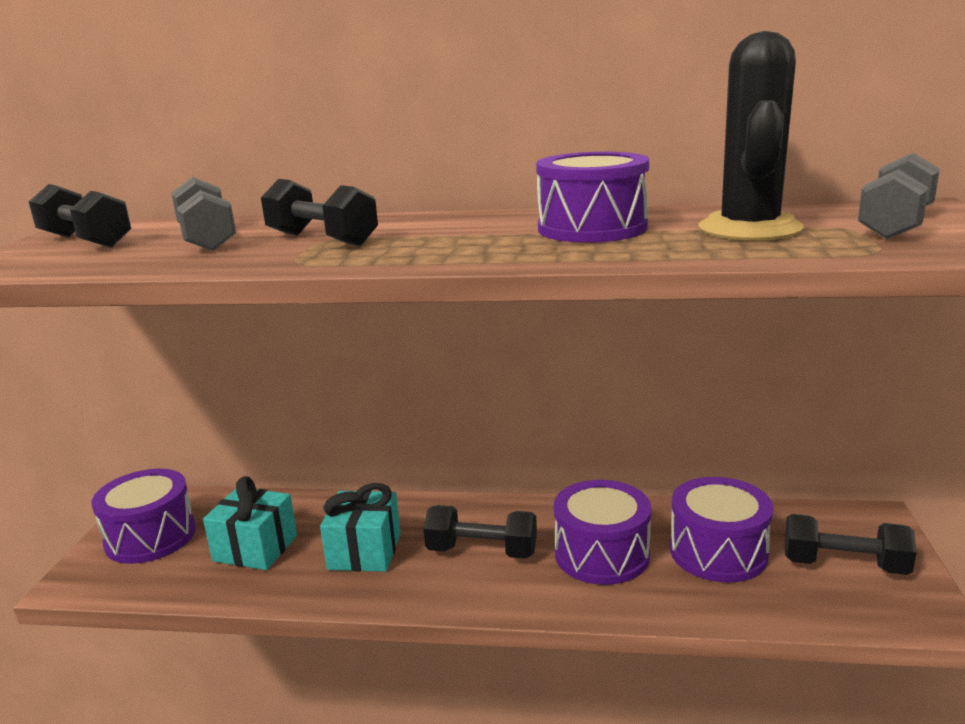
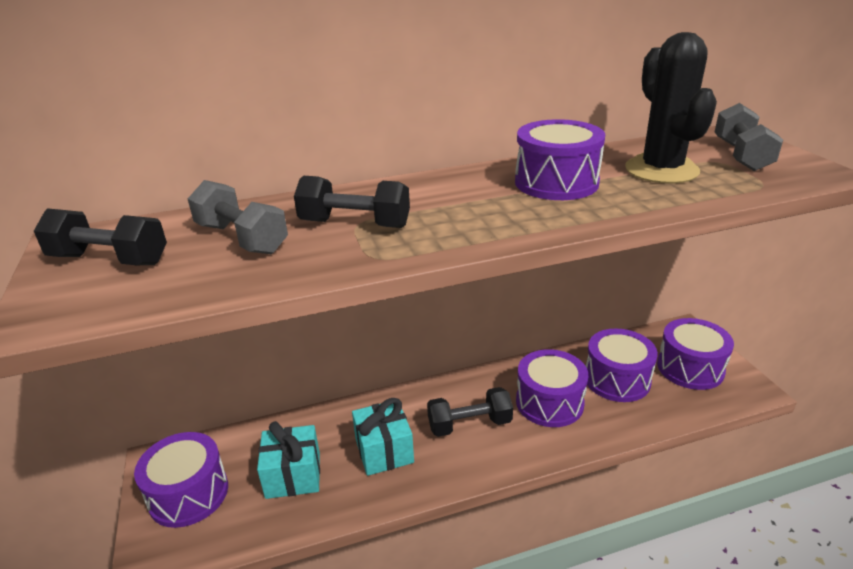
camera: 25 degrees left, 10 degrees up
(844, 565) = (690, 368): black dumbbell -> purple drum

